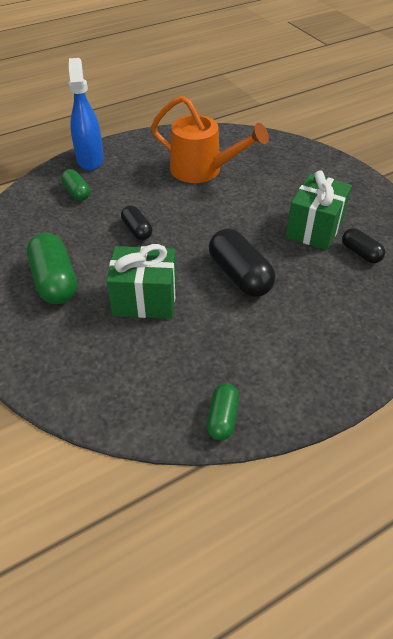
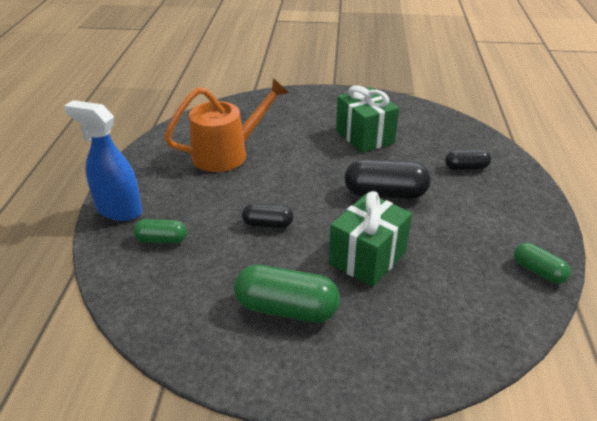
camera: 55 degrees left, 10 degrees down
(360, 253) = (411, 131): black capsule -> black capsule (466, 168)

